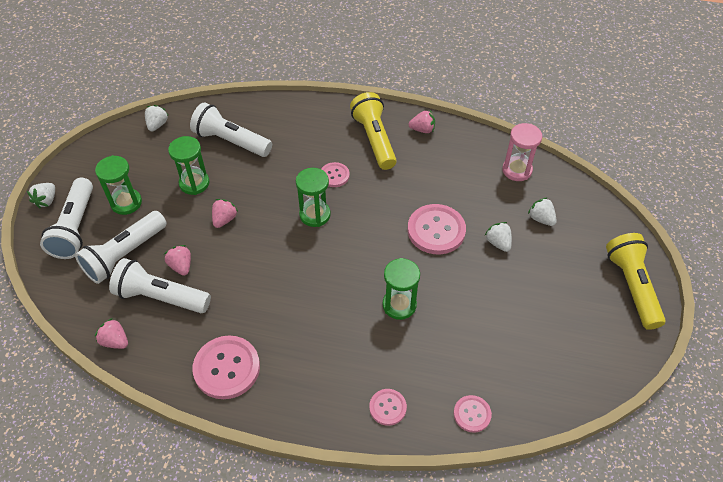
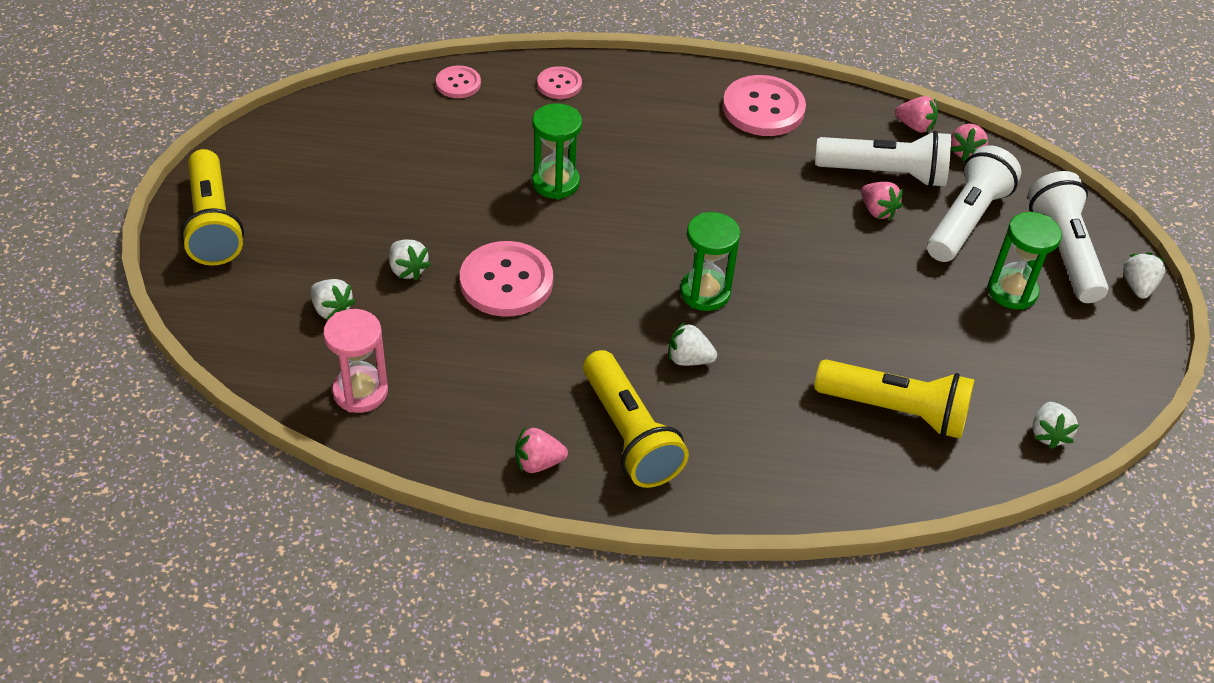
camera: 170 degrees right, 5 degrees down
(194, 183) = (921, 329): green hourglass -> none
(224, 219) = (845, 276): pink strawberry -> pink strawberry (965, 152)
(231, 141) = (896, 410): white flashlight -> yellow flashlight
(334, 175) = (689, 359): pink button -> white strawberry

